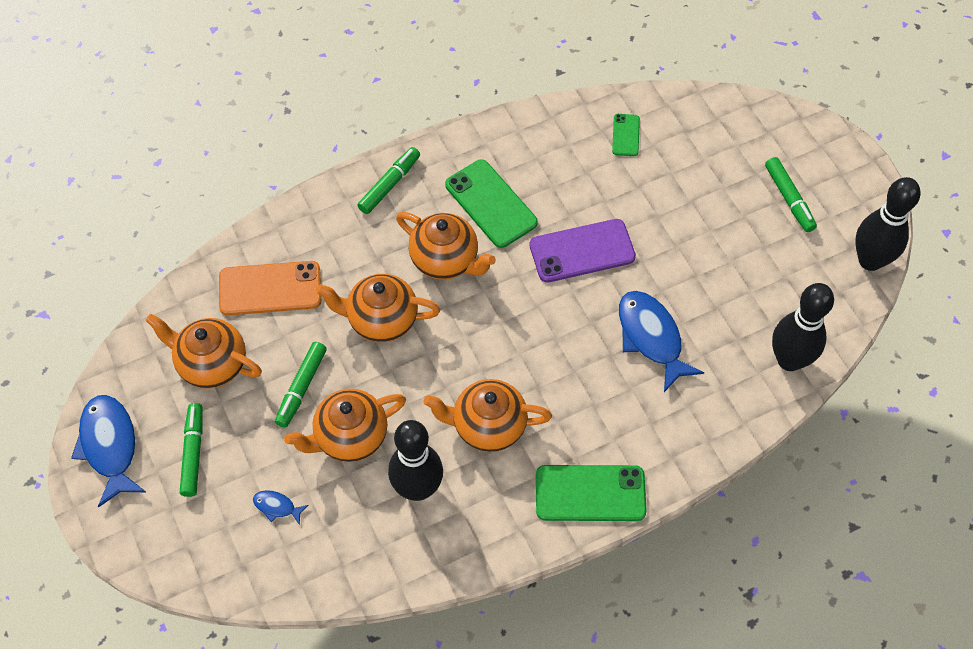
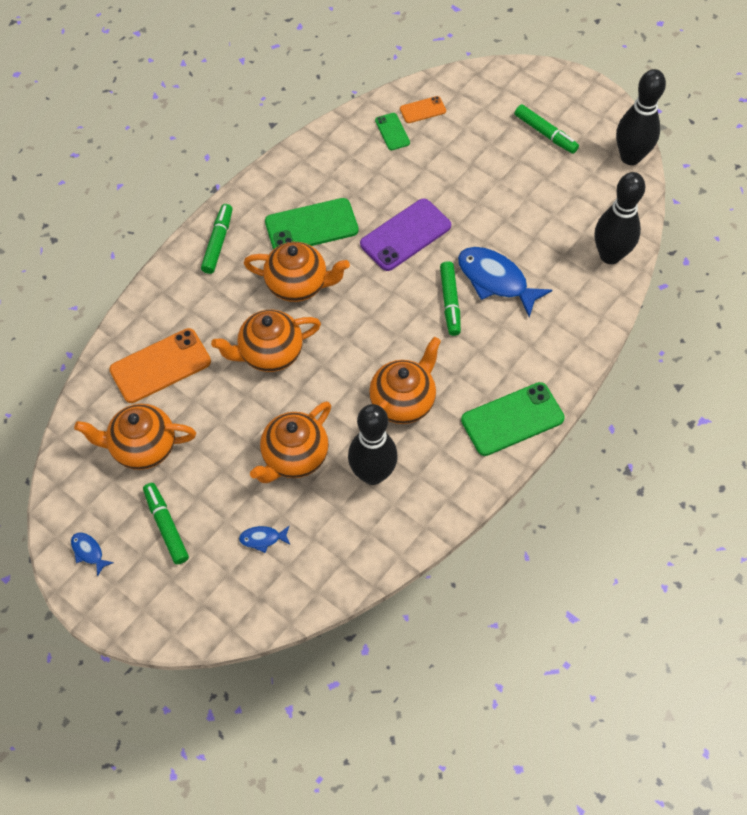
camera: 25 degrees left, 0 degrees up
(110, 446) = (88, 552): blue fish -> blue fish, size x0.46
(302, 387) = (231, 434): green marker -> green marker (450, 302)
(487, 426) = (403, 401): orange teapot -> orange teapot turned 150 degrees clockwise
(491, 204) = (311, 226): green phone -> green phone turned 45 degrees counterclockwise
(670, 124) = (422, 110): none -> orange phone

